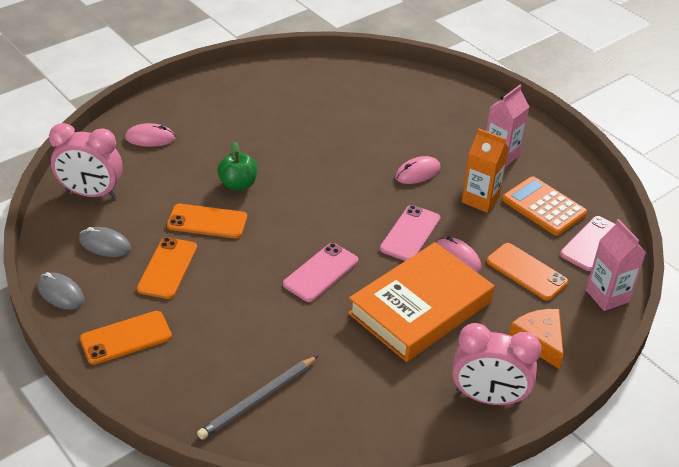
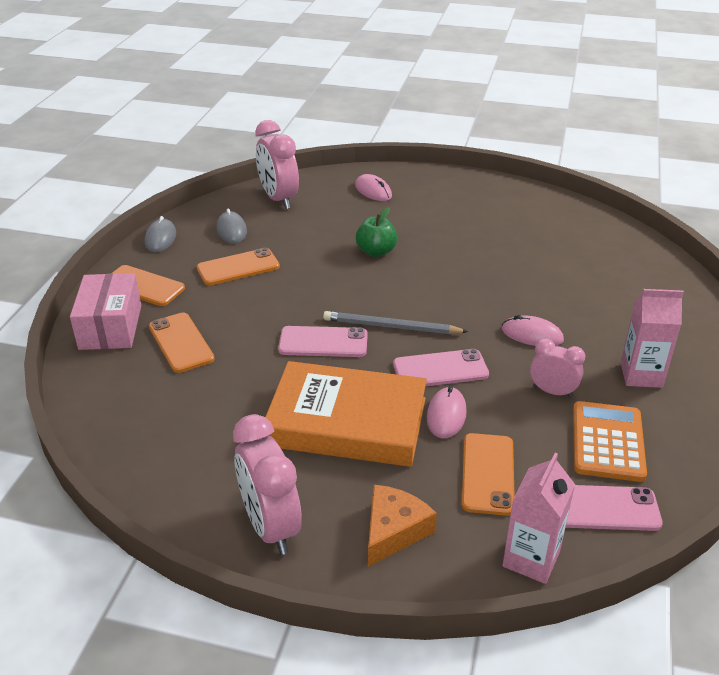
camera: 55 degrees right, 5 degrees down
(165, 384) = (111, 327): none -> pink box
(207, 221) = (313, 259): orange phone -> orange phone (181, 343)
(258, 399) = (135, 380): grey pencil -> grey pencil (391, 327)
(480, 199) = (552, 392): orange carton -> pink clock

